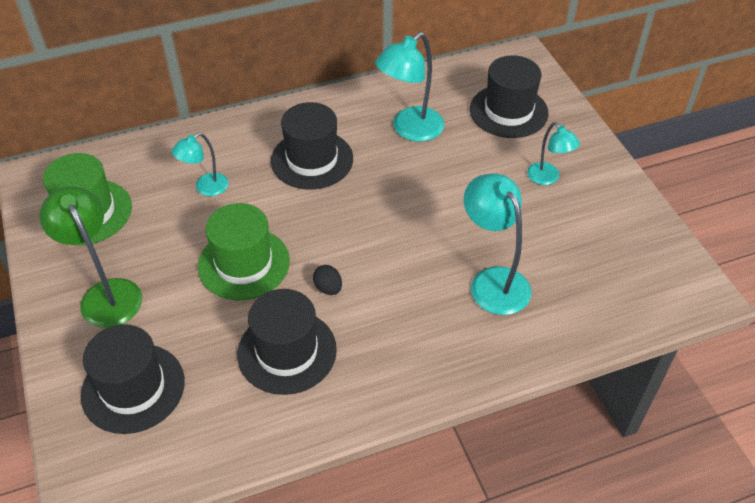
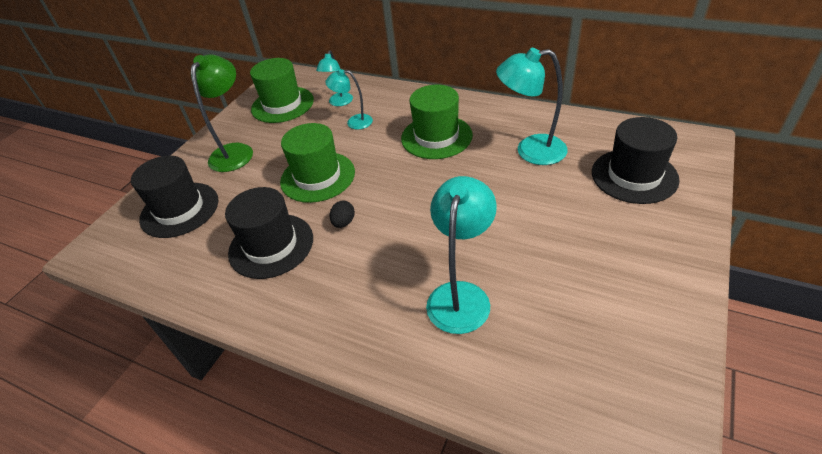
camera: 50 degrees right, 5 degrees down
(312, 160) = (436, 137): black hat -> green hat
(547, 178) = (609, 245): turquoise lamp -> turquoise lamp (339, 103)

